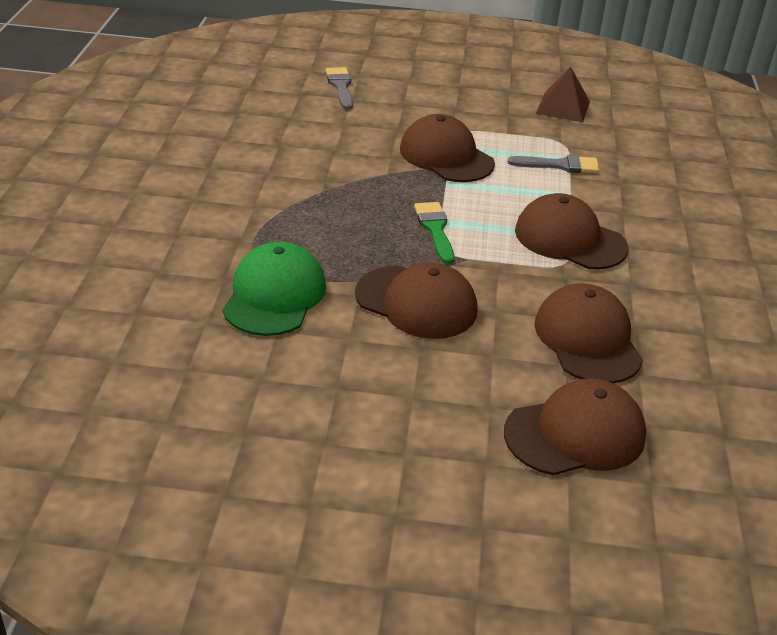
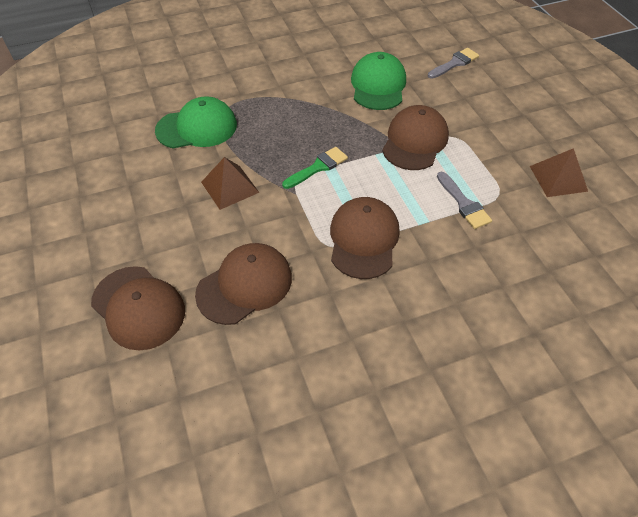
camera: 65 degrees right, 15 degrees up
(329, 142) = (378, 85): none -> green cap
(416, 302) = (230, 187): brown cap -> brown pyramid

